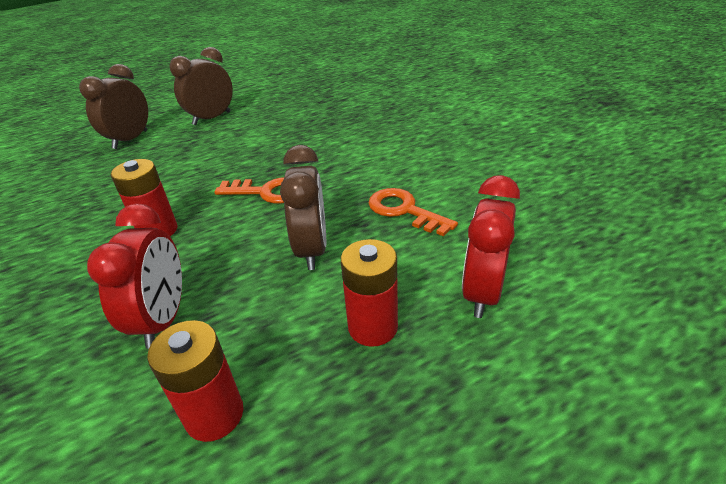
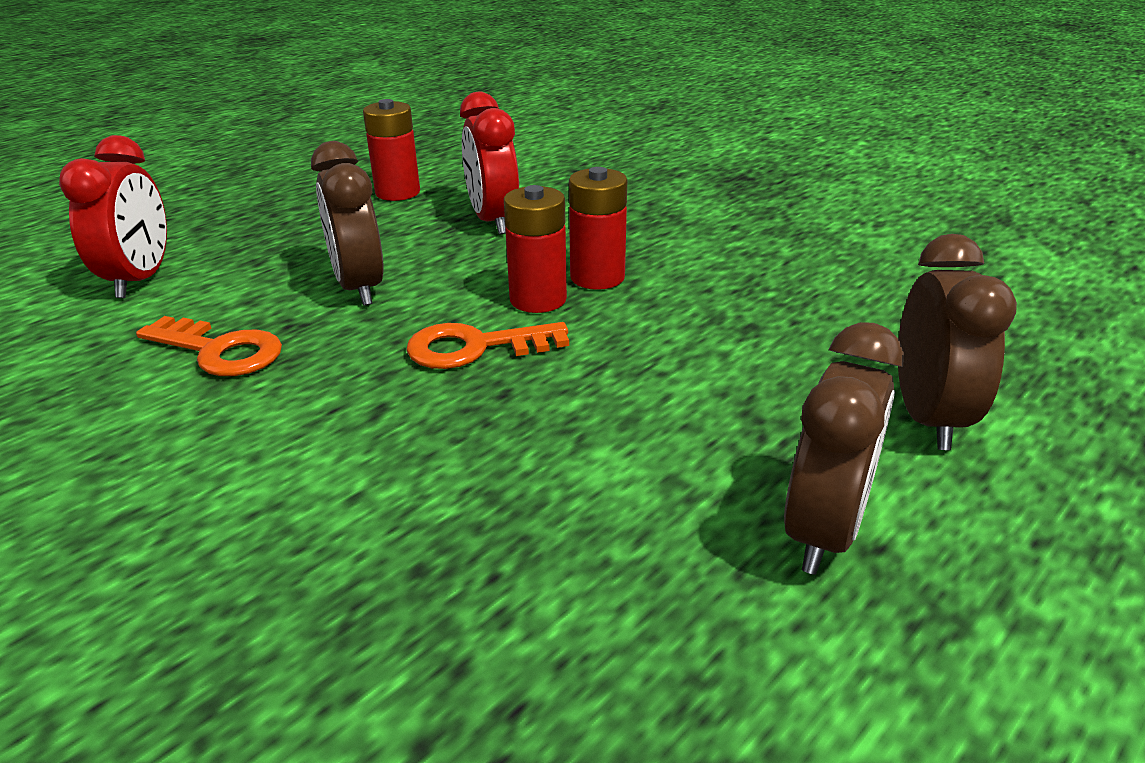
camera: 160 degrees right, 5 degrees down
(372, 327) = (272, 243): red battery -> red battery (538, 299)

